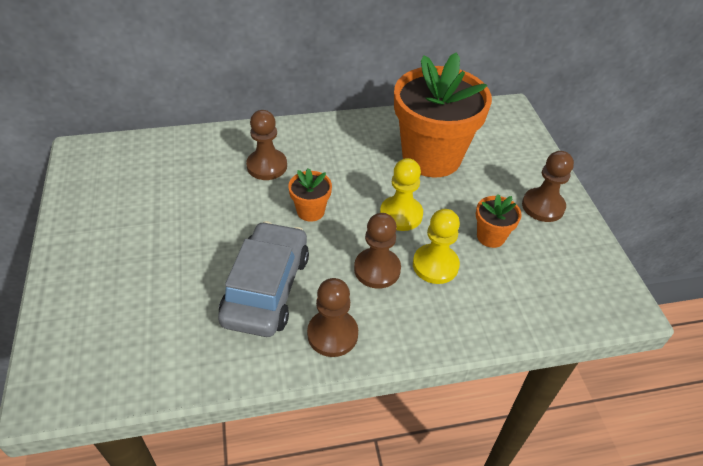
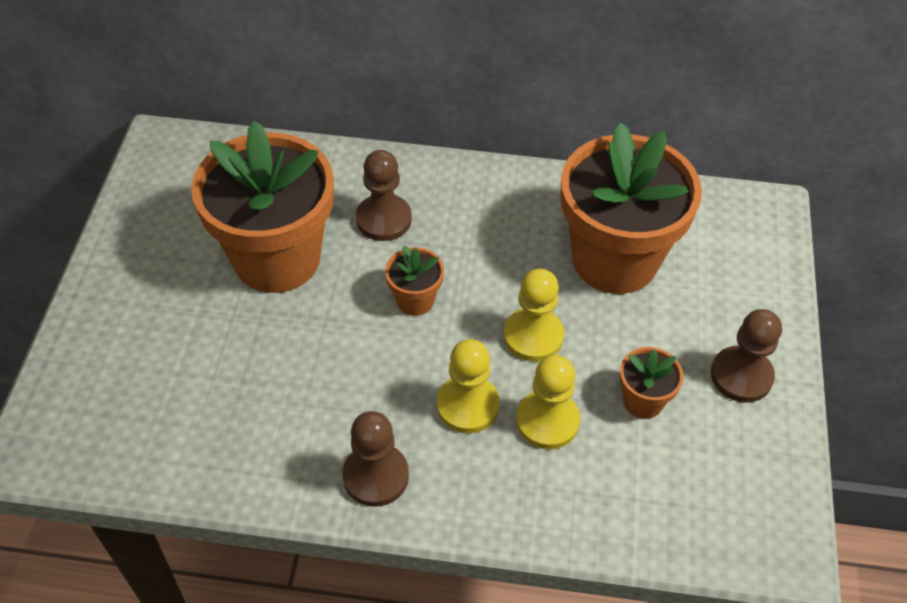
camera: 20 degrees right, 5 degrees up
(199, 207) = (277, 258): none -> orange flower pot
(266, 288) = (319, 392): grey car -> none
(377, 269) = (467, 405): brown pawn -> yellow pawn

